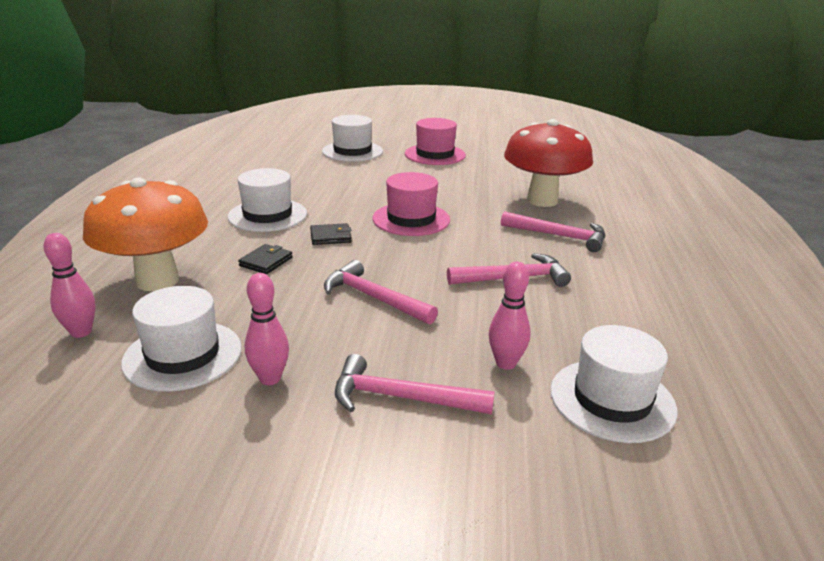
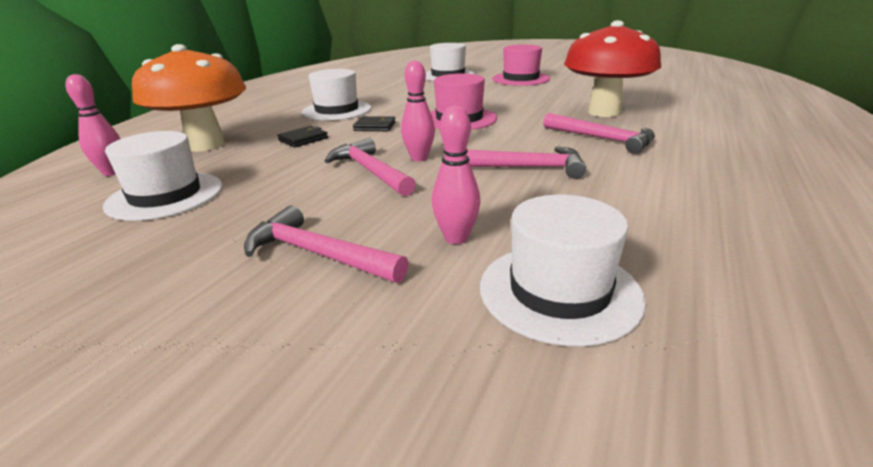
camera: 20 degrees right, 0 degrees up
(270, 378) = (214, 221): pink bowling pin -> pink bowling pin (419, 158)

